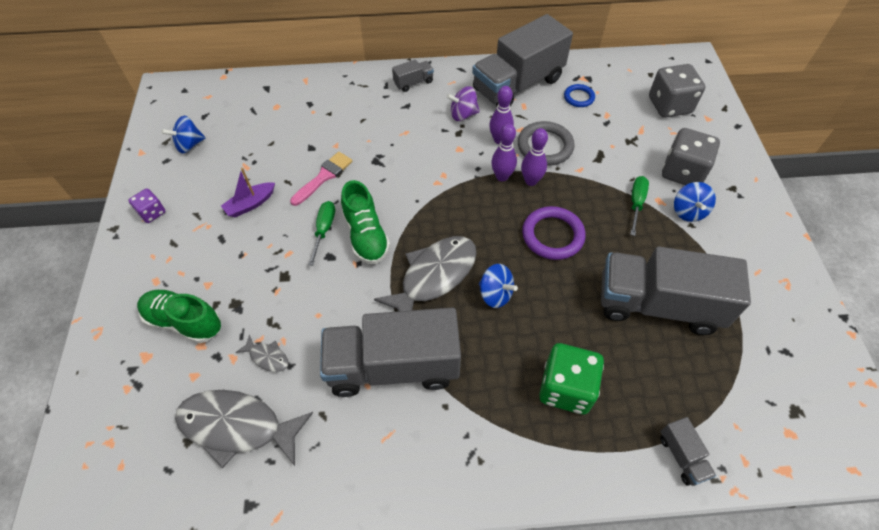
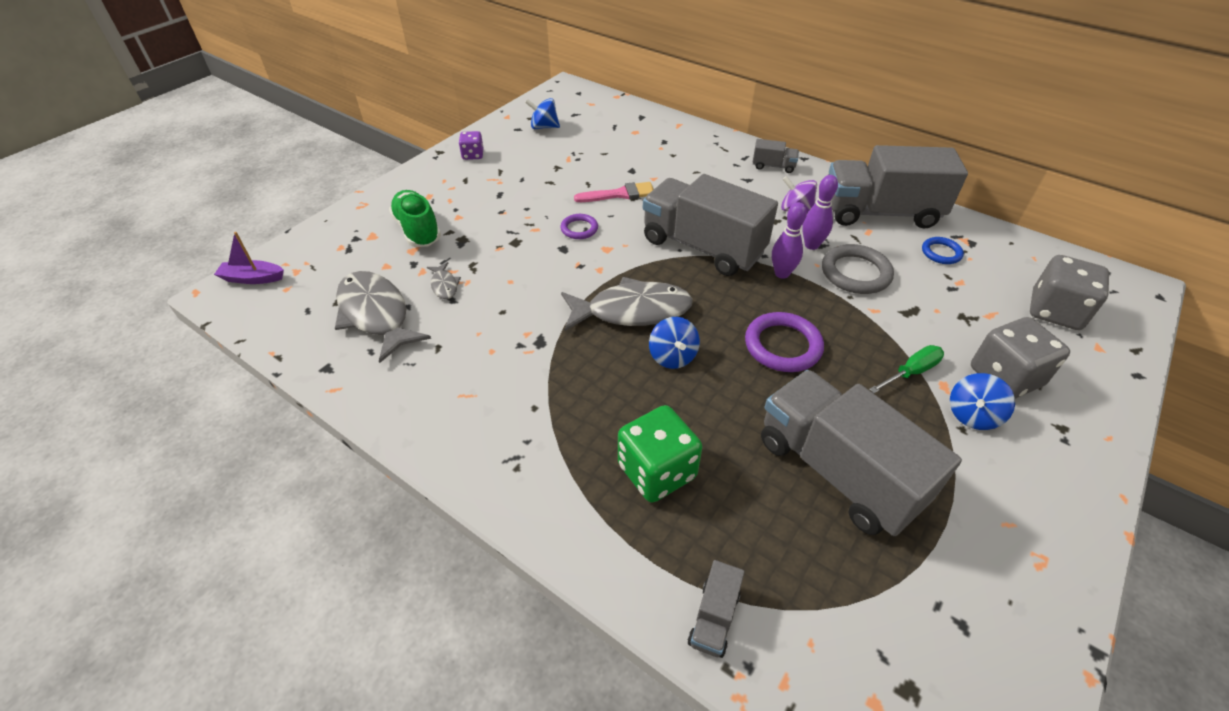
camera: 40 degrees right, 10 degrees down
(250, 204) = (544, 184): purple boat -> purple boat (253, 278)
(324, 230) = (579, 229): green screwdriver -> purple ring
(366, 235) = (608, 250): green shoe -> none
(393, 366) = (526, 351): grey truck -> grey truck (702, 247)
(531, 181) = (808, 292): purple bowling pin -> none

